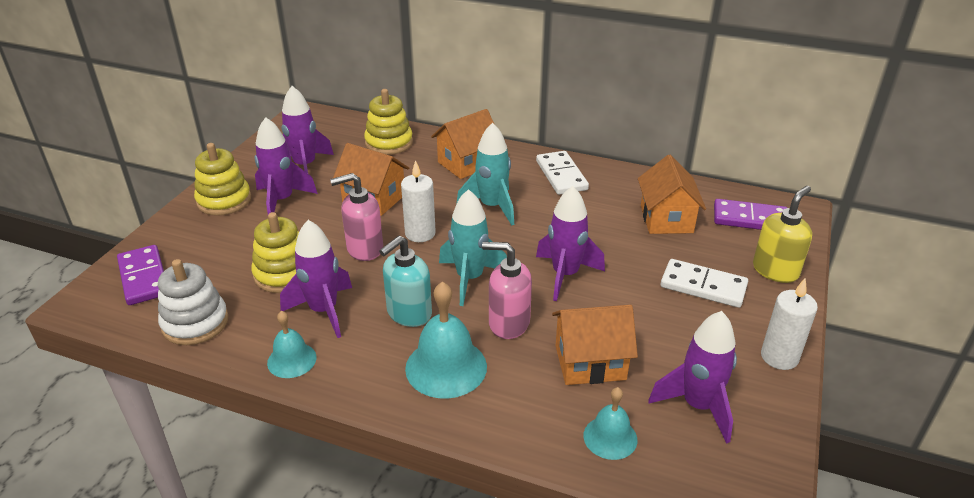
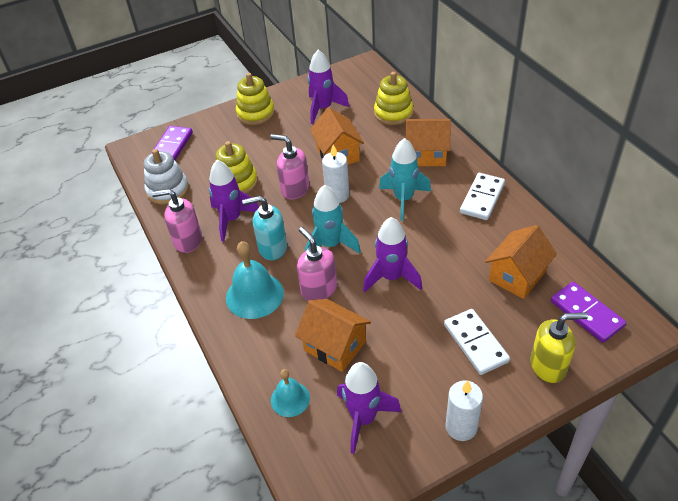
camera: 45 degrees right, 10 degrees up
(282, 201) = (285, 129): purple rocket -> none
(292, 360) = (187, 241): turquoise bell -> pink soap dispenser

